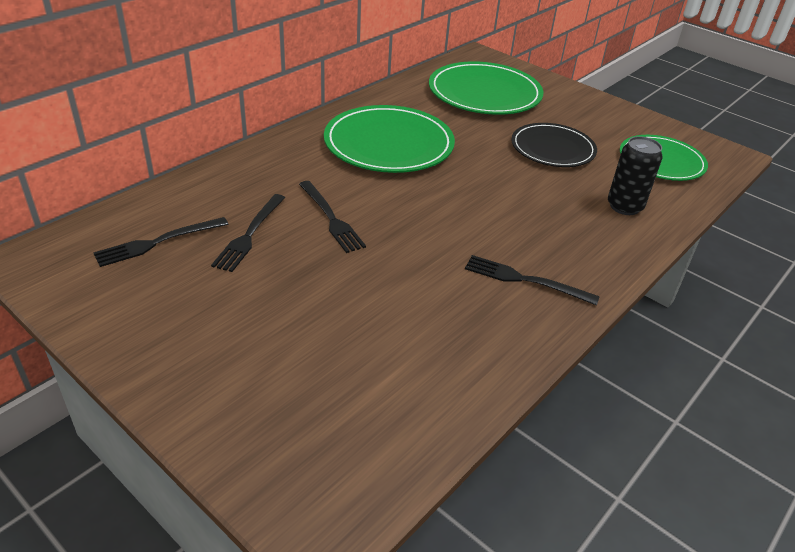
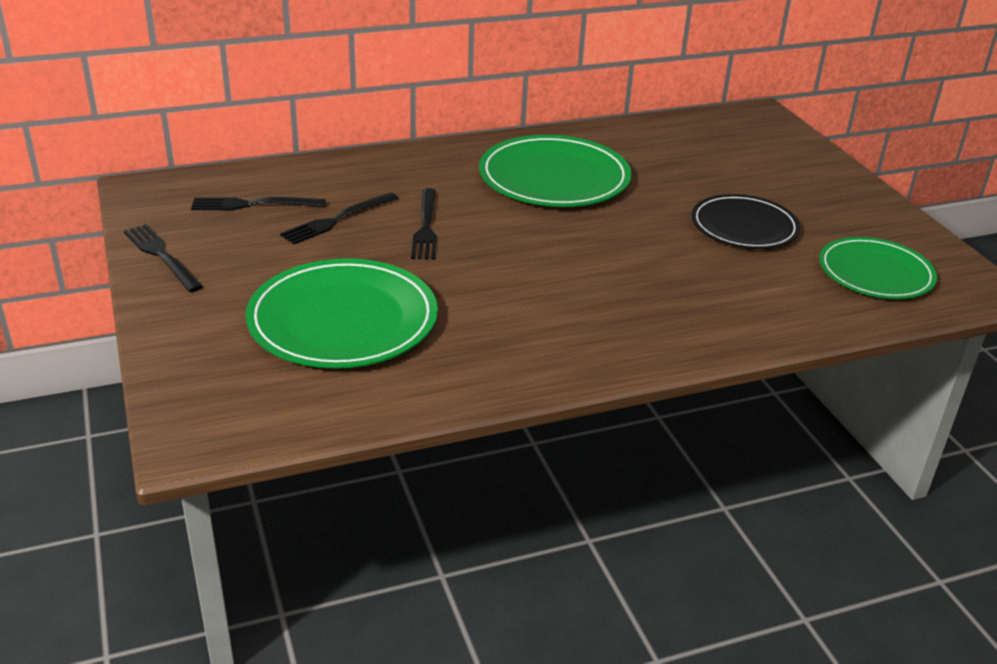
camera: 30 degrees right, 5 degrees down
(484, 93) = (723, 154): green plate -> green plate (343, 319)
(525, 280) = (568, 333): black fork -> black fork (162, 256)
(624, 206) = (767, 302): black can -> none

